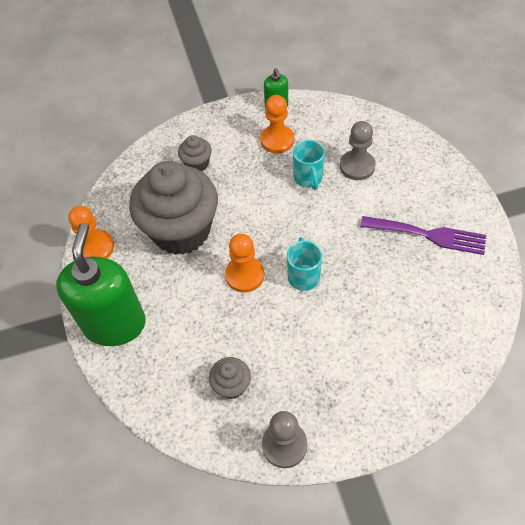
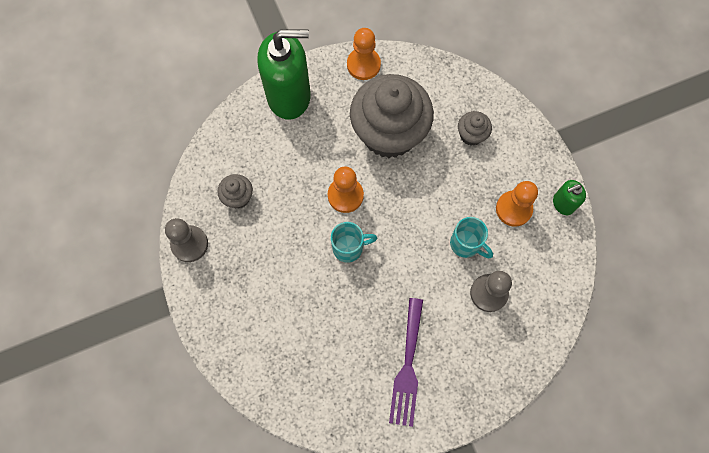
camera: 80 degrees right, 15 degrees up
(308, 178) = (466, 244): turquoise mug -> turquoise mug turned 120 degrees counterclockwise

